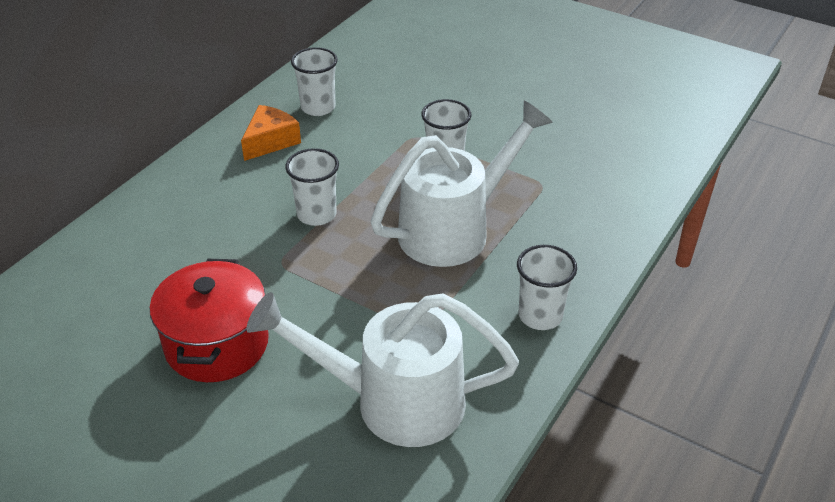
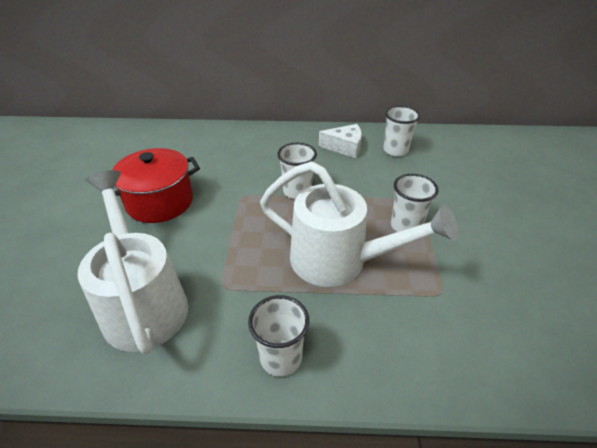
camera: 60 degrees right, 0 degrees up
(270, 141) = (345, 147): orange cheese -> white cheese

